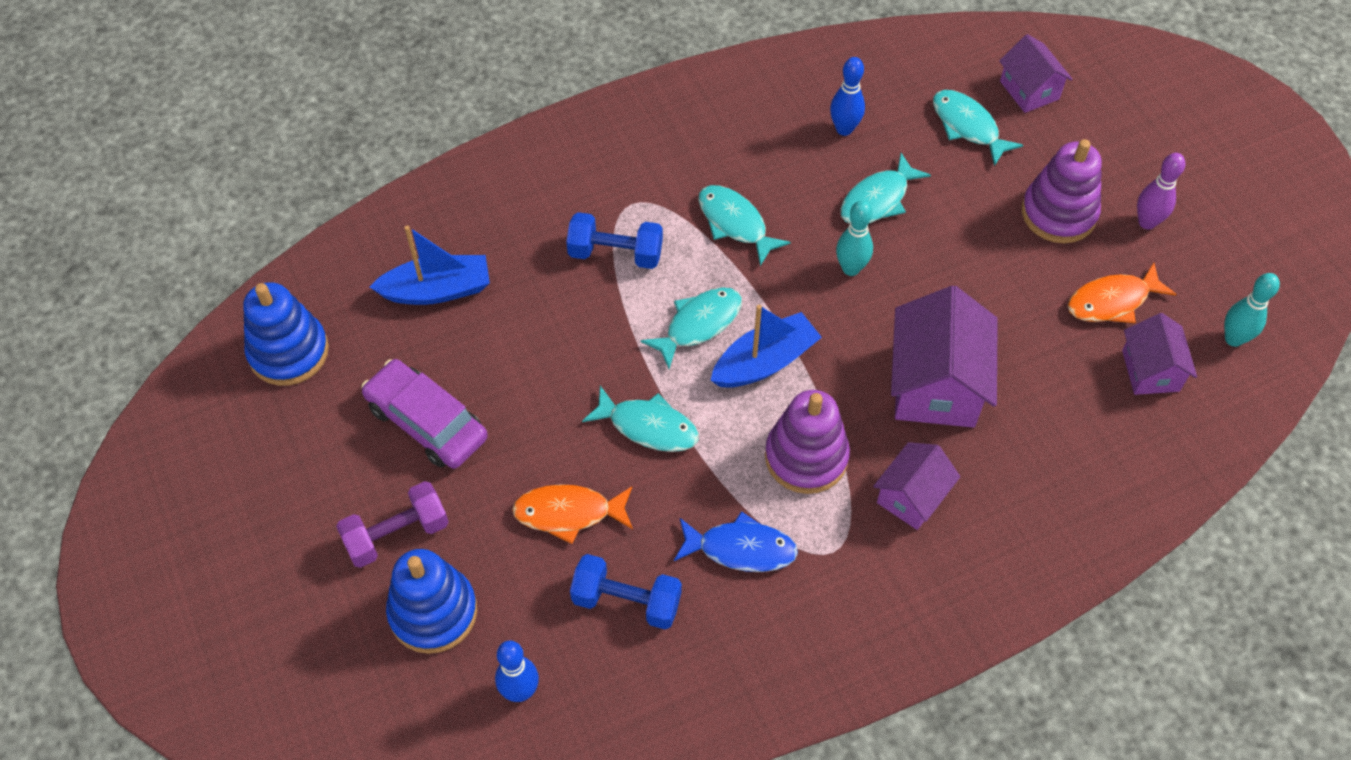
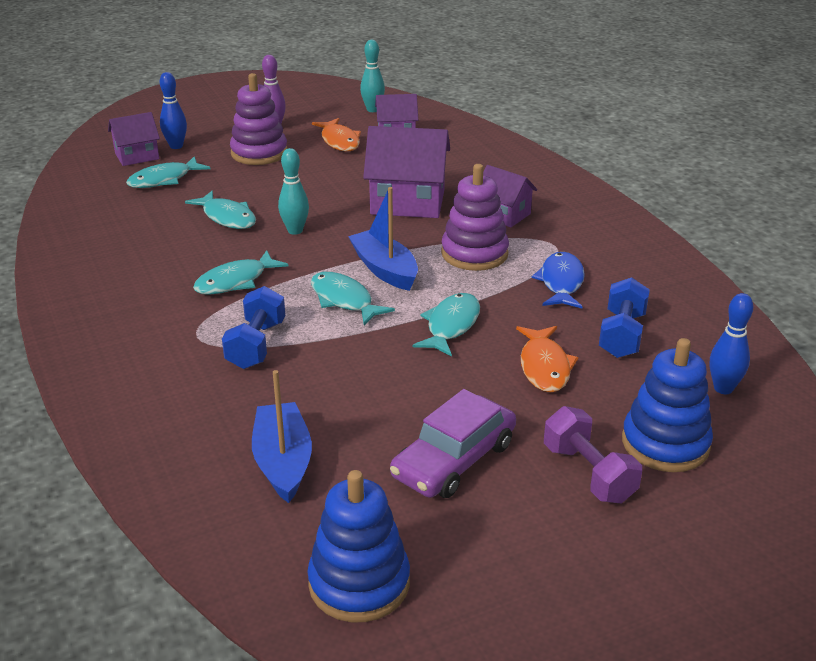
camera: 90 degrees left, 25 degrees down
(844, 129) = (146, 229): blue bowling pin -> blue bowling pin (176, 146)

